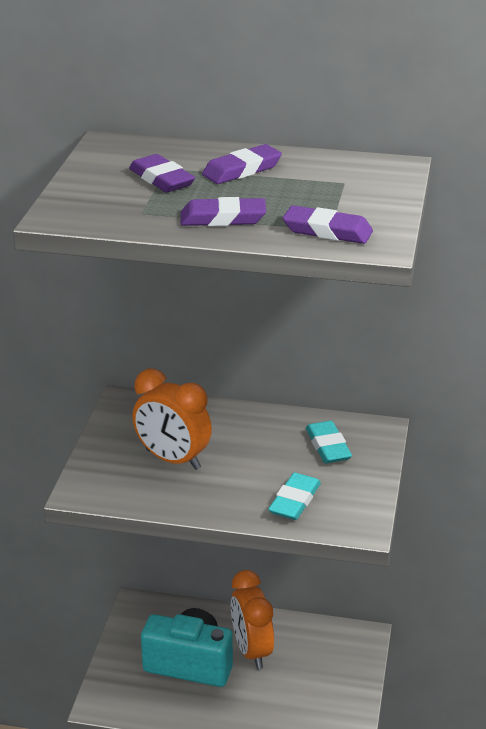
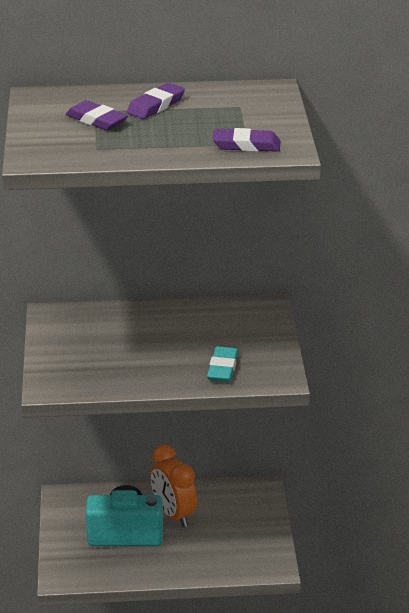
camera: 15 degrees left, 0 degrees up
(173, 459) = (111, 352): orange clock -> none
(223, 218) = (162, 145): purple eraser -> none
(328, 446) = (232, 324): turquoise eraser -> none

